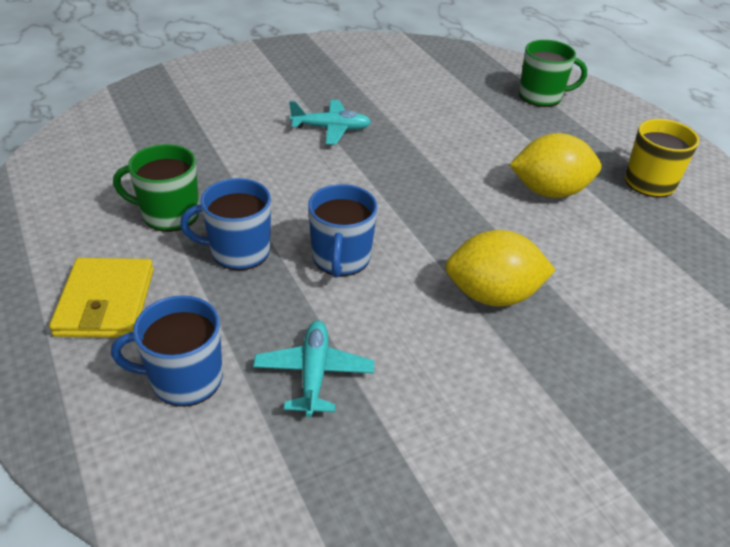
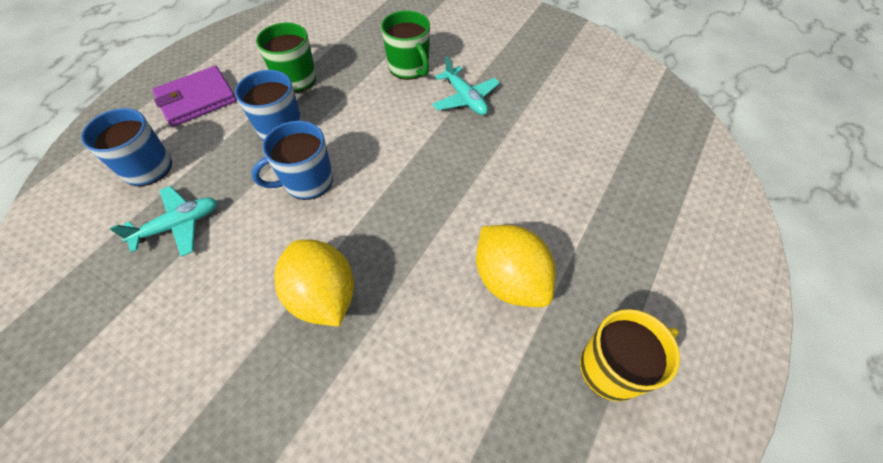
camera: 60 degrees right, 15 degrees up
(106, 302) = (197, 99): yellow wallet -> purple wallet
(541, 96) = (676, 208): green mug -> green mug (409, 68)

